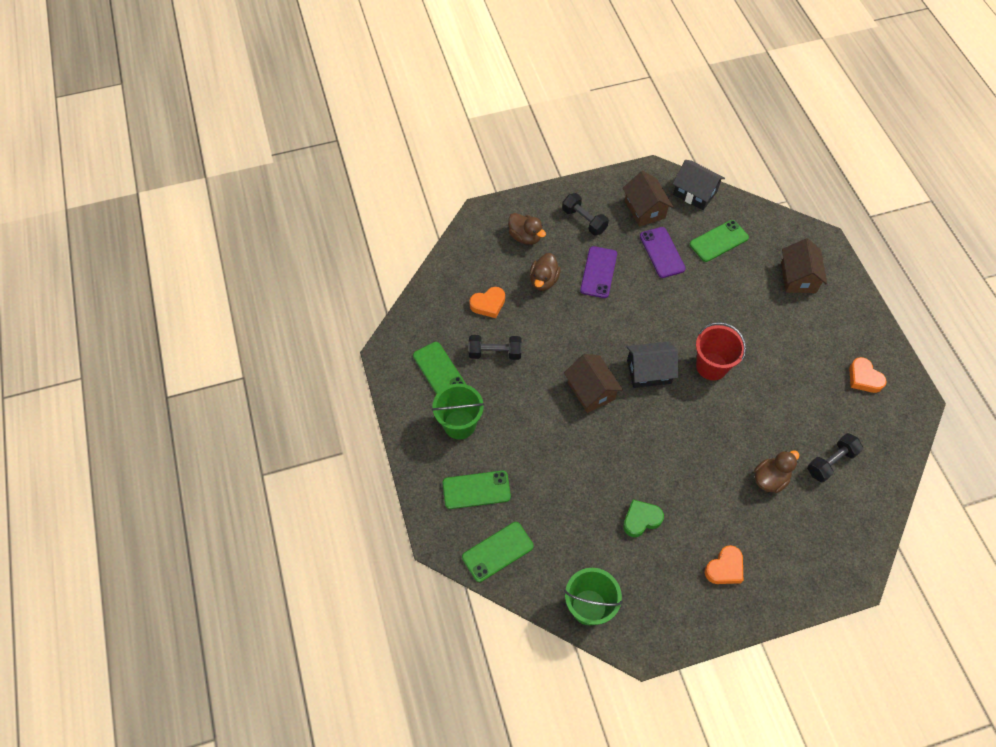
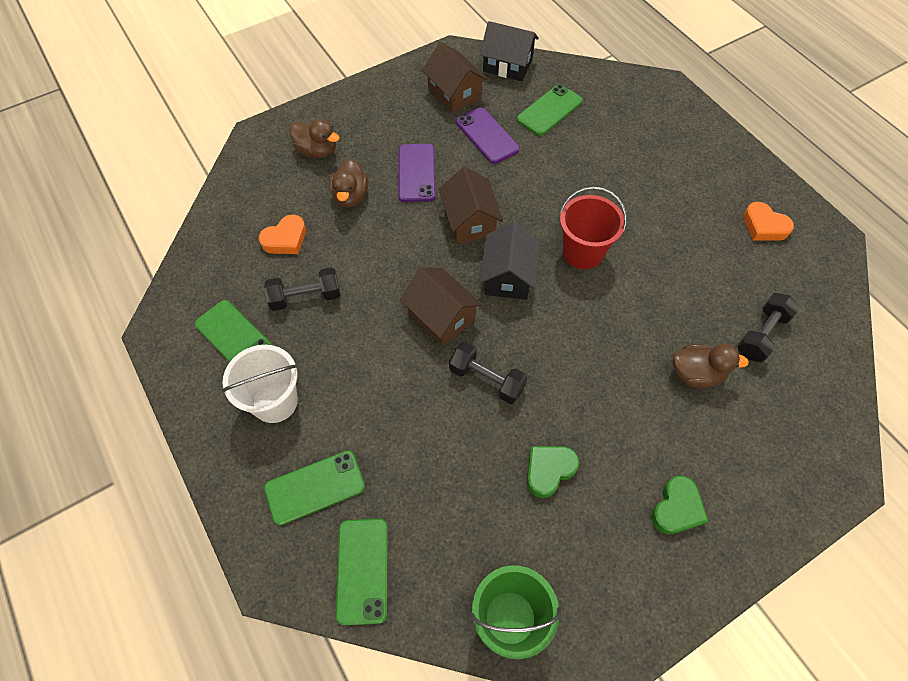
camera: 15 degrees left, 0 degrees up
(459, 424) = (275, 402): green bucket -> white bucket
(497, 551) = (362, 570): green phone -> green phone turned 45 degrees counterclockwise
(584, 220) = (385, 119): black dumbbell -> black dumbbell (486, 379)
(649, 371) = (508, 276): black house -> black house turned 60 degrees counterclockwise
(725, 568) = (677, 508): orange heart -> green heart
(770, 479) = (696, 374): brown duck -> brown duck turned 60 degrees clockwise
(798, 277) = (651, 131): brown house -> brown house (470, 221)

